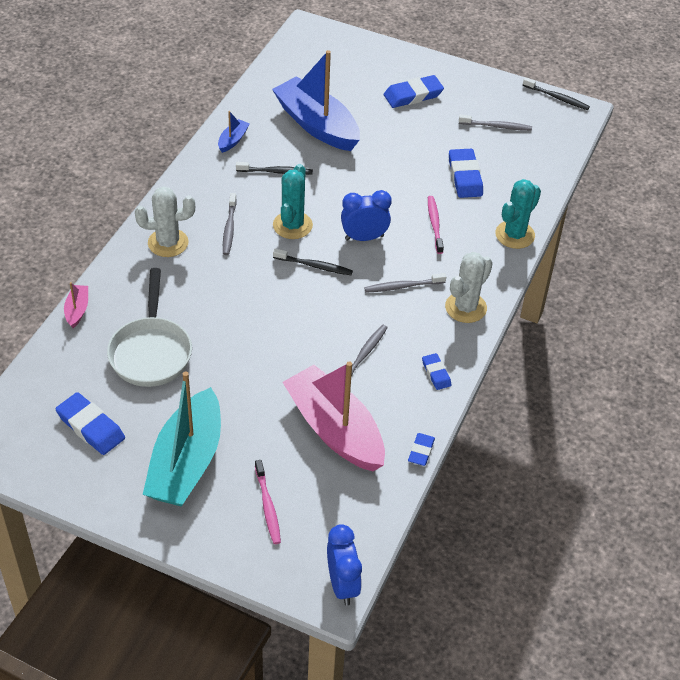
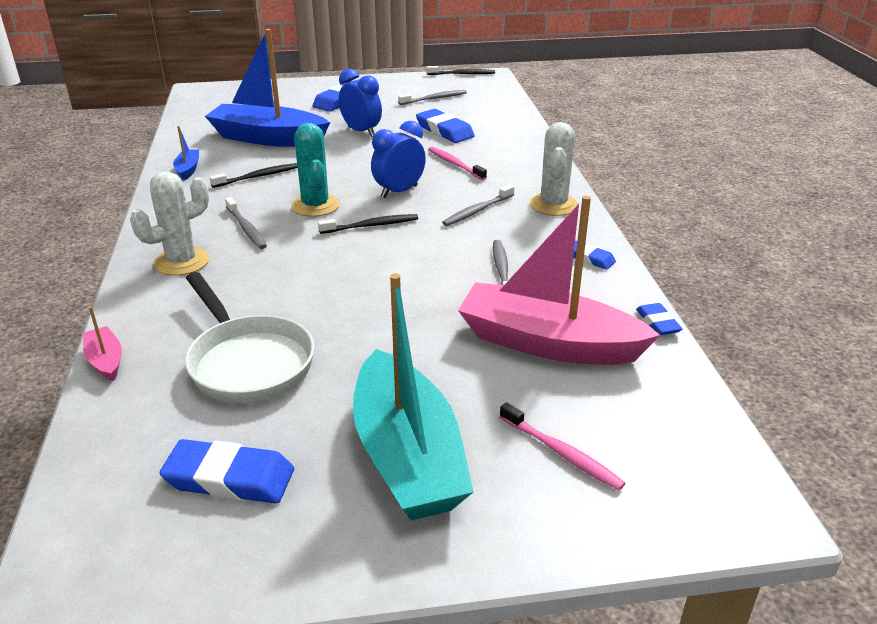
camera: 30 degrees left, 15 degrees down
(342, 585) = (749, 492): blue clock -> blue clock (361, 132)
(515, 235) = (532, 150): turquoise cactus -> none

